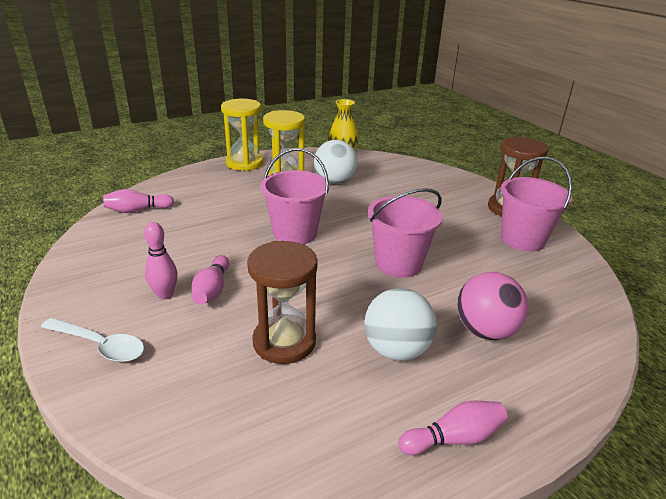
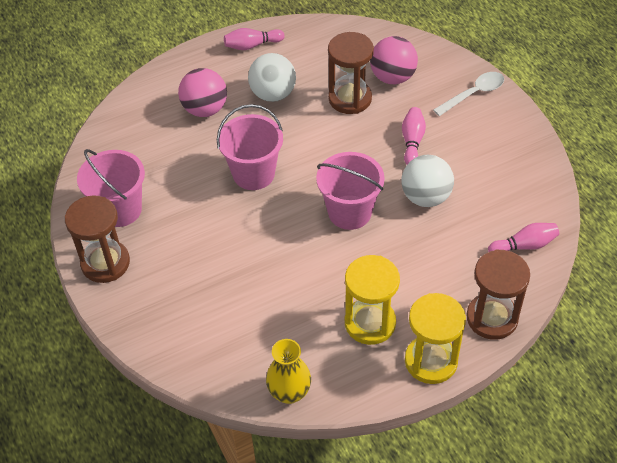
camera: 175 degrees left, 20 degrees up
(100, 345) = (473, 94): white spoon -> white spoon turned 120 degrees clockwise
(165, 295) = (448, 136): pink bowling pin -> none
(190, 177) = (492, 318): none -> brown hourglass
(213, 373) = (392, 77): none -> pink ball
(335, 181) = (304, 315): white ball -> white ball (425, 197)

